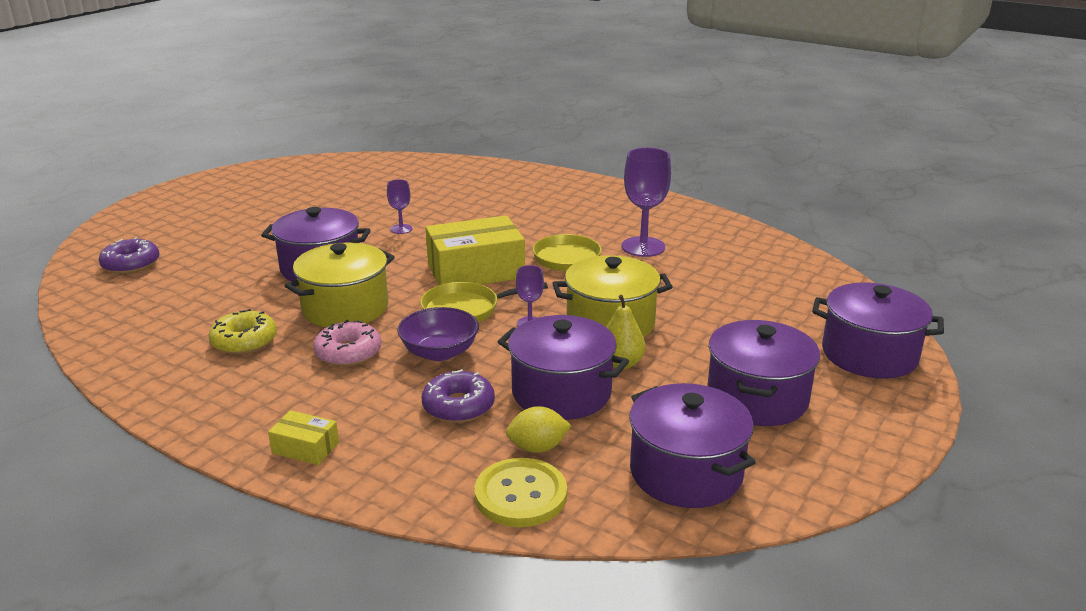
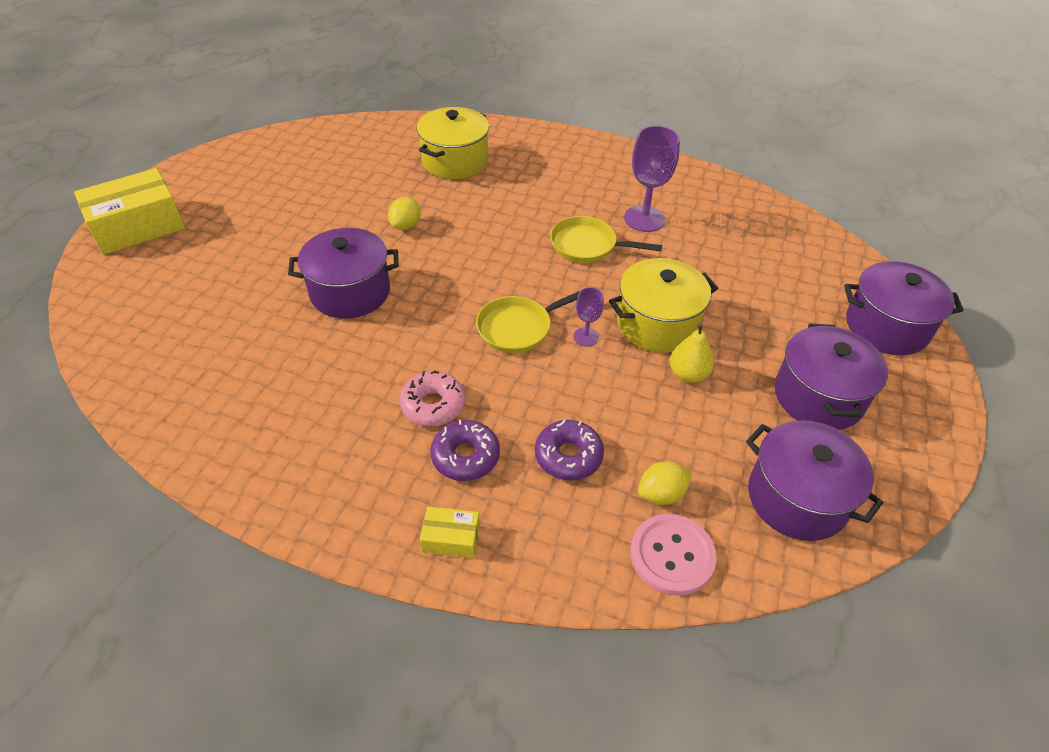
camera: 15 degrees left, 20 degrees up
(131, 264) = (146, 317): purple donut -> purple donut (465, 456)
(244, 341) = (322, 407): yellow donut -> none
(345, 308) = (401, 344): yellow pot -> yellow pot (455, 161)
(401, 229) = (406, 225): purple goblet -> yellow lemon
(439, 352) = (519, 389): purple bowl -> none
(476, 271) = (505, 274): yellow box -> yellow box (138, 226)
(520, 495) = (672, 555): yellow button -> pink button
(561, 392) = (652, 421): purple pot -> none

